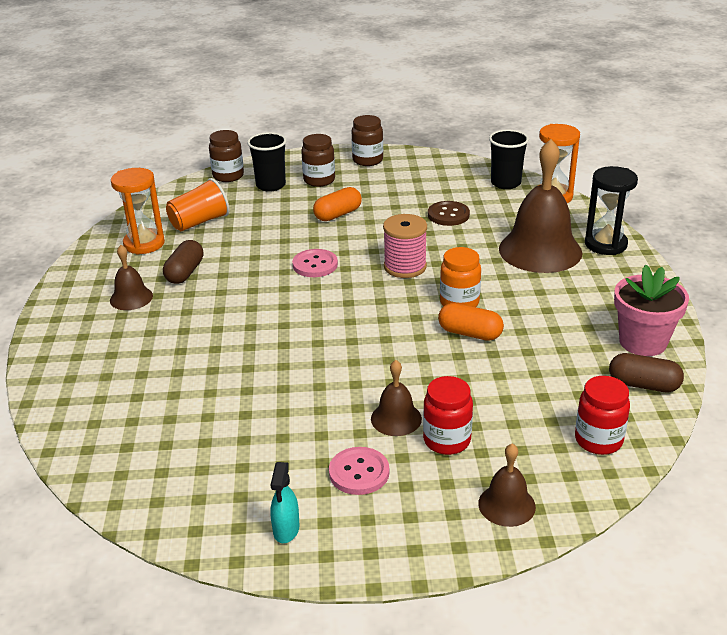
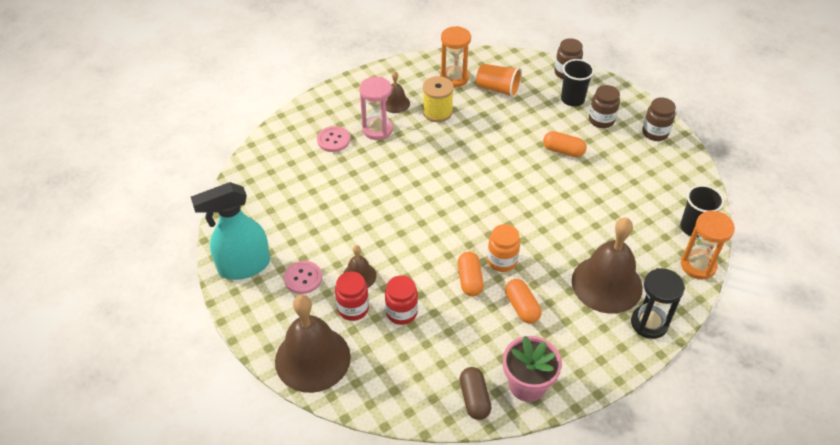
camera: 60 degrees right, 15 degrees up
(159, 326) = (377, 129): none -> pink hourglass
(185, 272) = (437, 112): brown capsule -> yellow spool
(286, 530) = (244, 266): turquoise spray bottle -> turquoise spray bottle, size x2.29
(315, 265) = (491, 167): pink button -> pink button (333, 140)
(405, 267) = (524, 214): pink spool -> none
(448, 215) = (613, 211): brown button -> none
(506, 505) = (312, 358): brown bell -> brown bell, size x2.05
(534, 311) = (522, 307): none -> orange capsule
(598, 440) = (398, 388): red jar -> red jar (401, 312)

